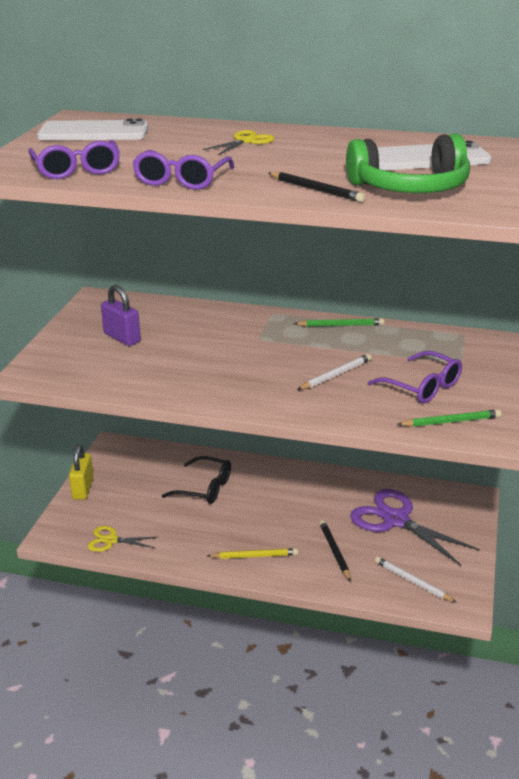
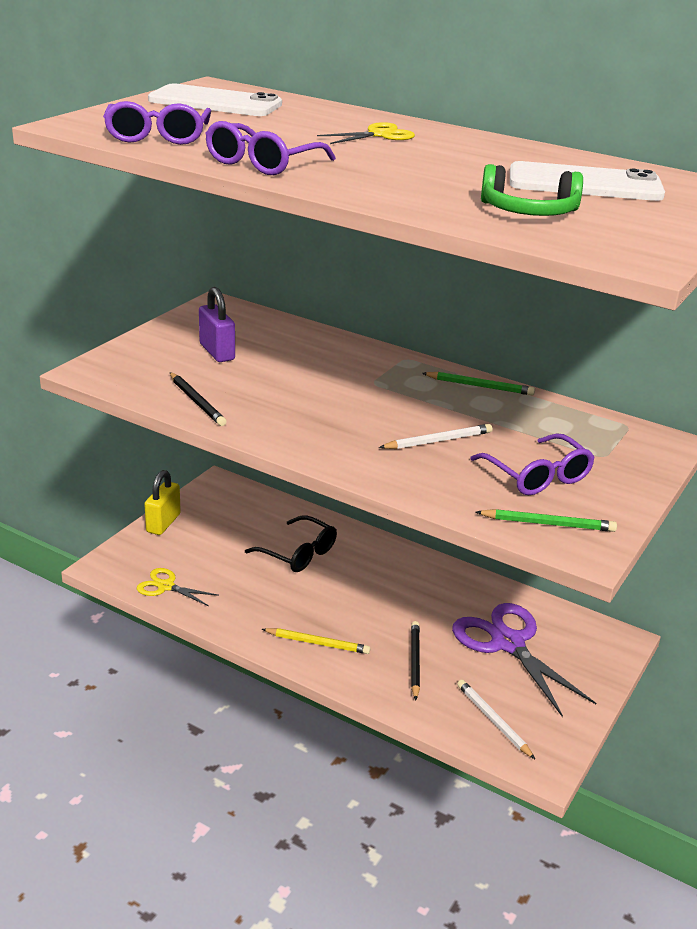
camera: 15 degrees right, 0 degrees up
(316, 190) = (410, 196): black pencil -> black pencil (197, 402)
(410, 188) = (529, 212): green headphones -> green headphones, size x0.66

